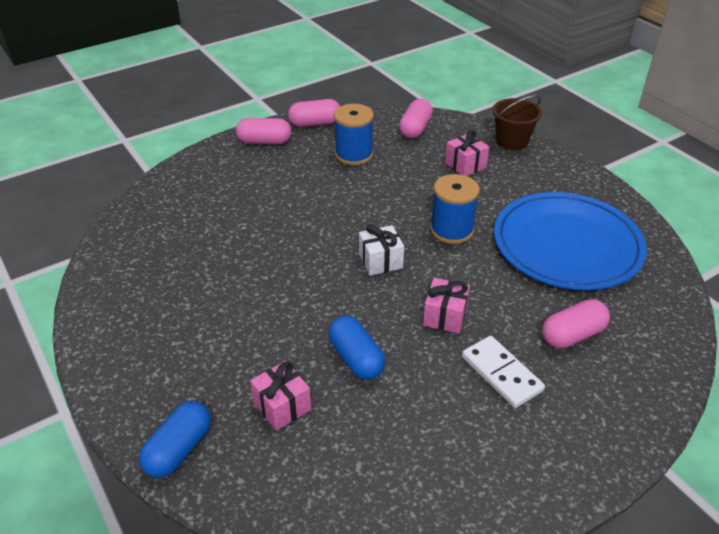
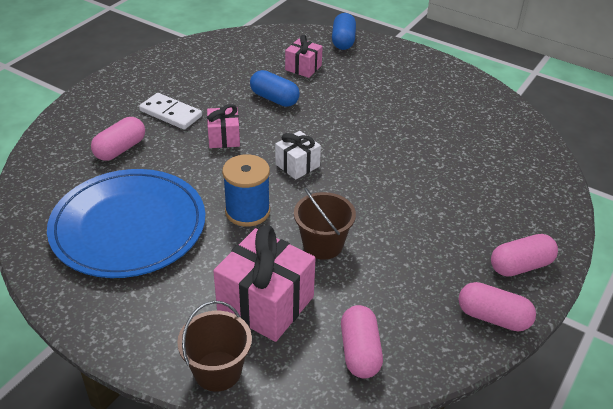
camera: 155 degrees right, 0 degrees up
(315, 123) = (493, 317): pink capsule -> pink capsule turned 60 degrees clockwise
(354, 155) = (405, 278): blue spool -> none
(400, 189) = (323, 245): none -> brown bucket
(465, 165) = (265, 303): pink gift -> pink gift, size x1.80

